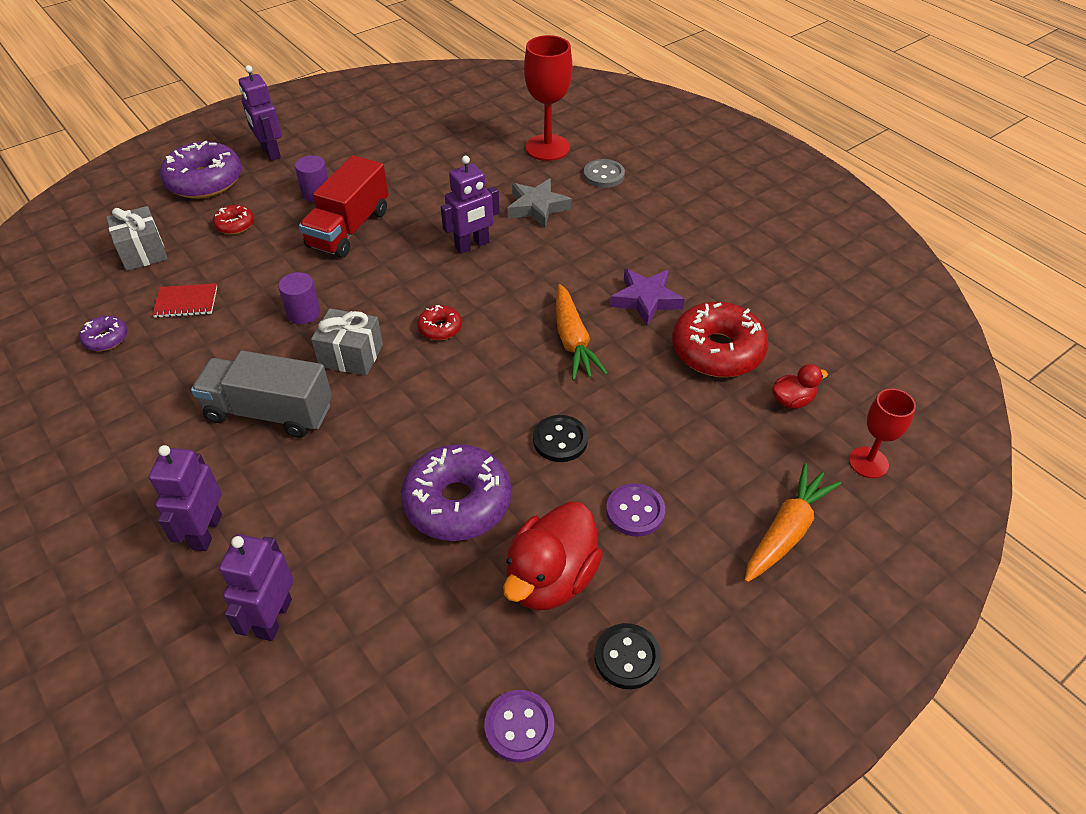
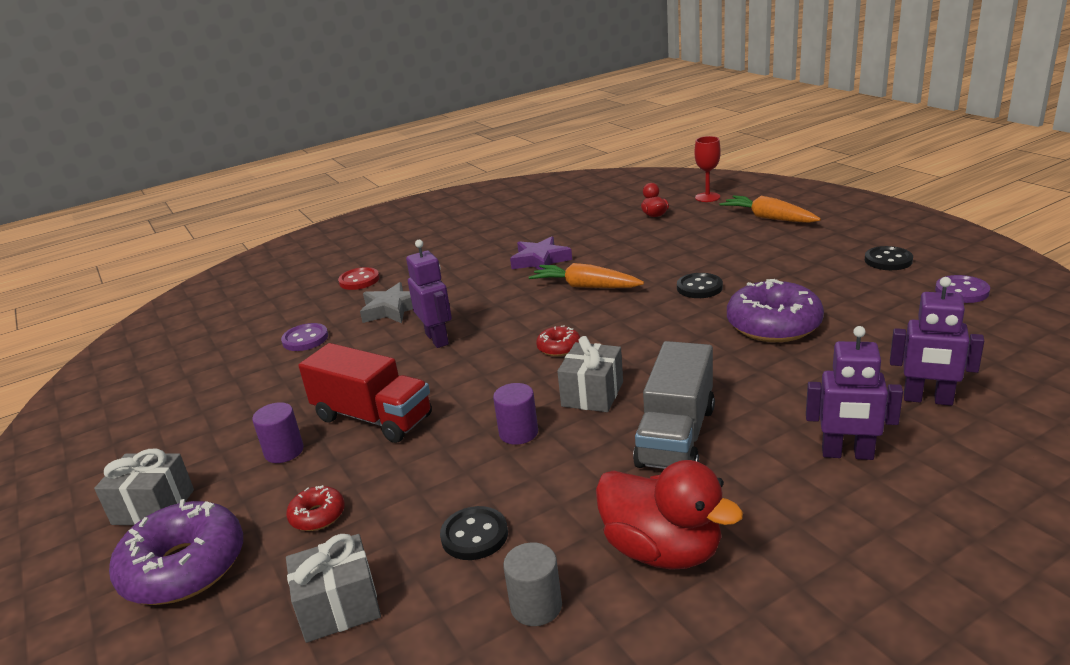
camera: 80 degrees left, 20 degrees down
(106, 339) = (536, 606): purple donut -> grey cylinder
(186, 302) = (474, 535): red notebook -> black button
(270, 152) = (153, 507): purple robot -> grey gift
(547, 148) = (294, 308): red goblet -> none
(551, 578) = (835, 286): red duck -> red duck (662, 550)
(573, 341) = (585, 286): orange carrot -> orange carrot turned 150 degrees counterclockwise
(604, 175) = (359, 280): grey button -> red button
(635, 511) = (765, 260): purple button -> purple button (305, 339)
(717, 350) = (603, 236): red donut -> none

